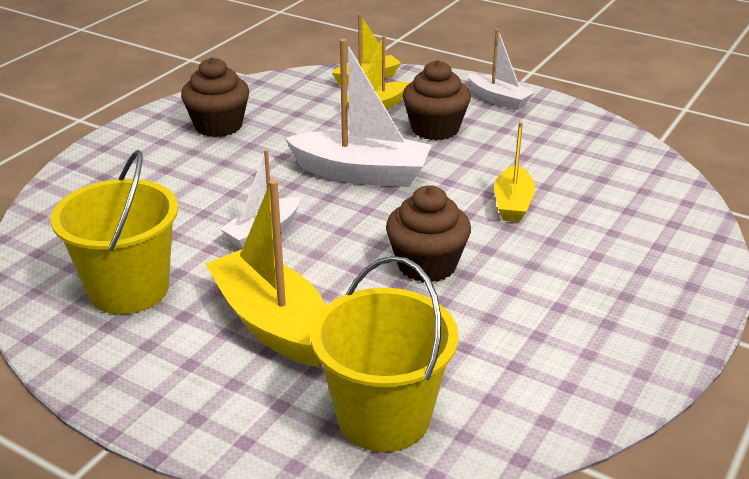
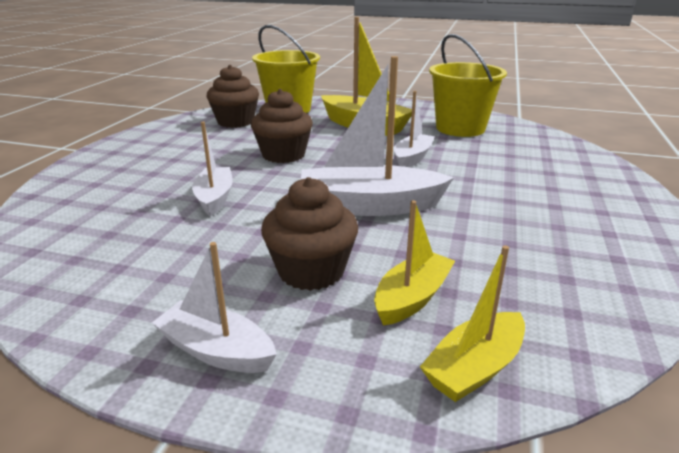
camera: 165 degrees right, 5 degrees down
(218, 126) = (575, 236): brown cupcake -> brown cupcake (235, 122)
(512, 204) = (215, 198): yellow boat -> white boat

